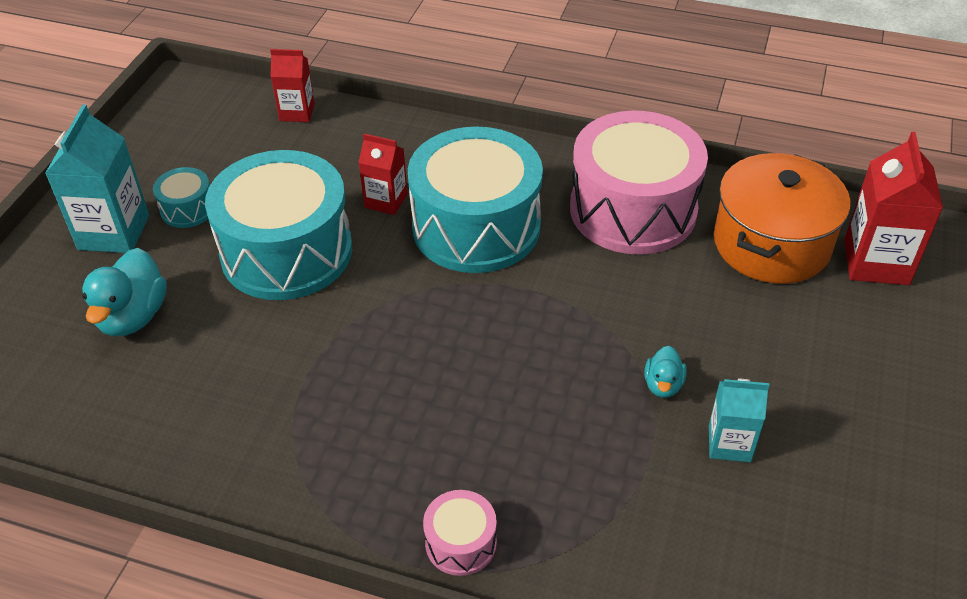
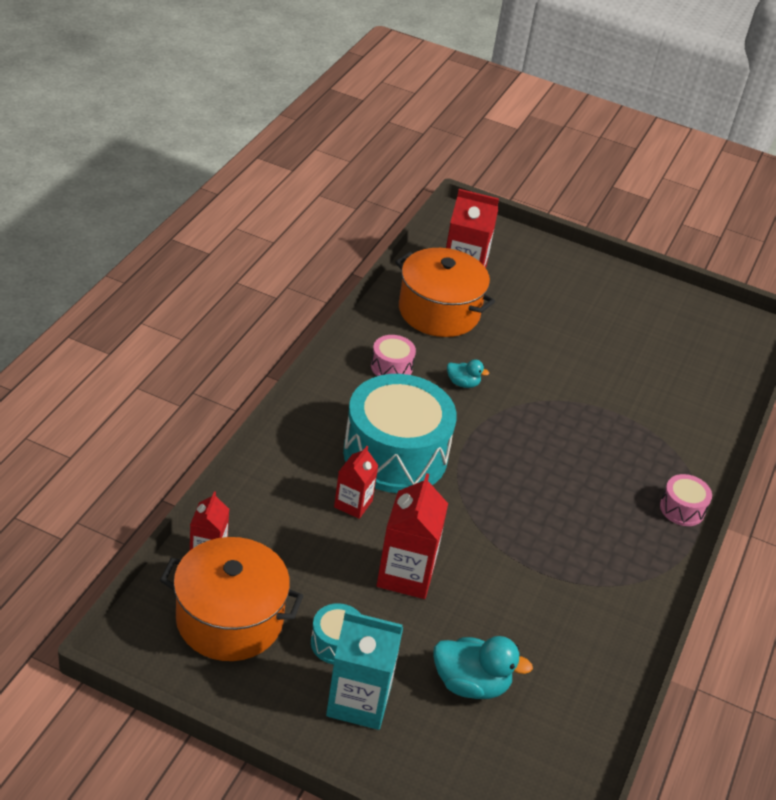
camera: 90 degrees left, 5 degrees down
(214, 136) = (229, 619): none -> orange pot
(286, 252) = (406, 574): turquoise drum -> red carton
(633, 209) = (391, 367): pink drum -> pink drum, size x0.43
(663, 385) = (561, 393): turquoise duck -> turquoise duck (463, 383)
(729, 443) = (608, 377): turquoise carton -> none

